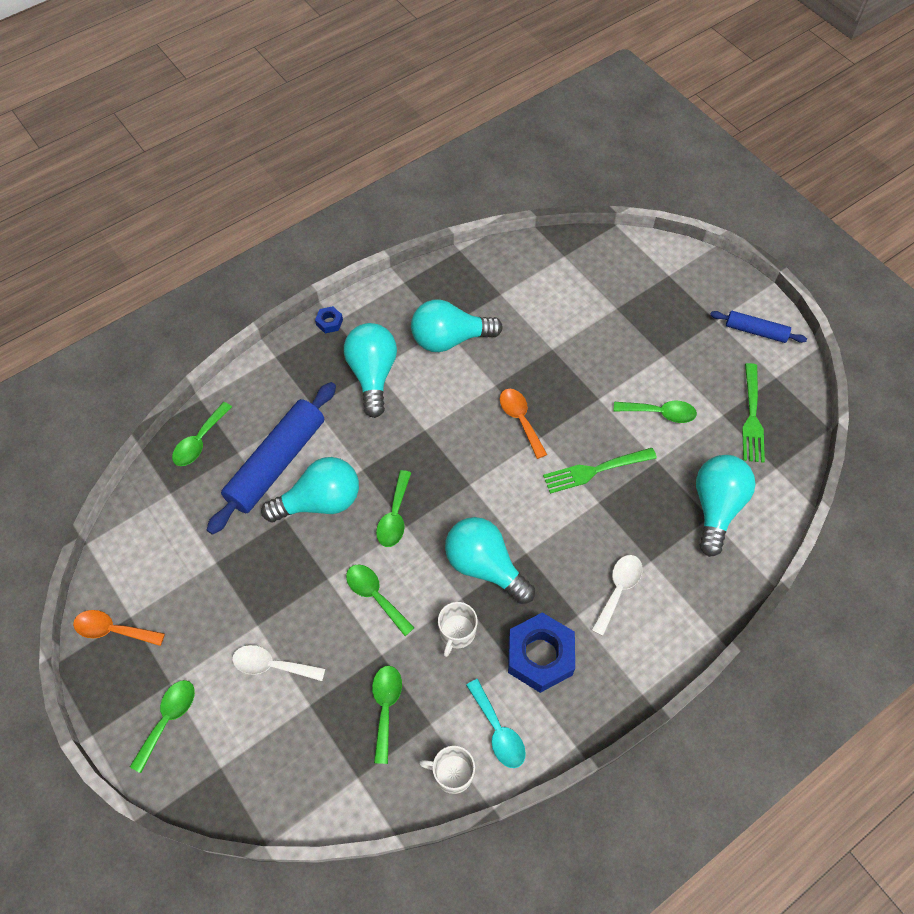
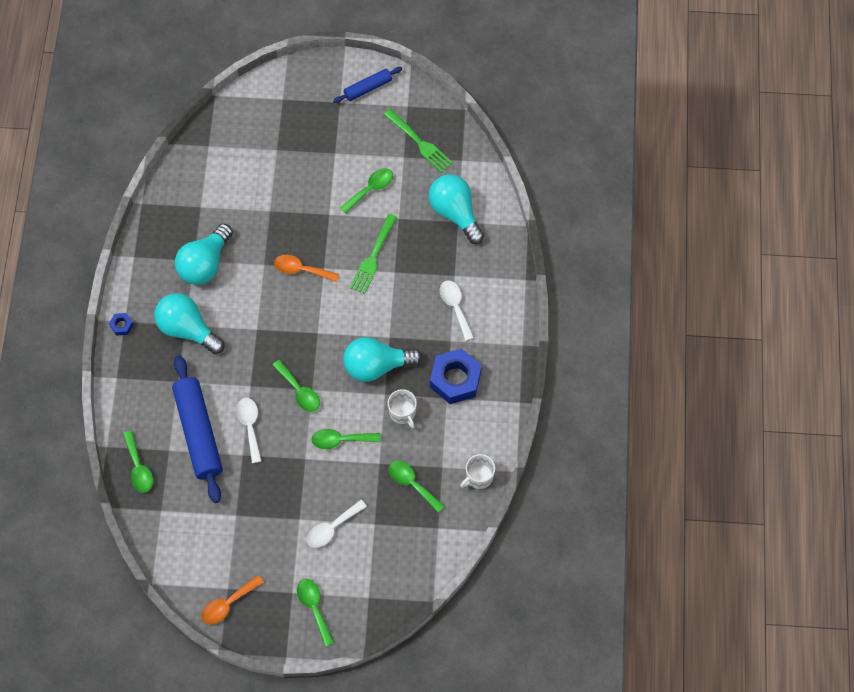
camera: 50 degrees left, 5 degrees up
(320, 501) = (250, 426): turquoise light bulb -> white spoon
(498, 731) = (477, 435): turquoise spoon -> none

